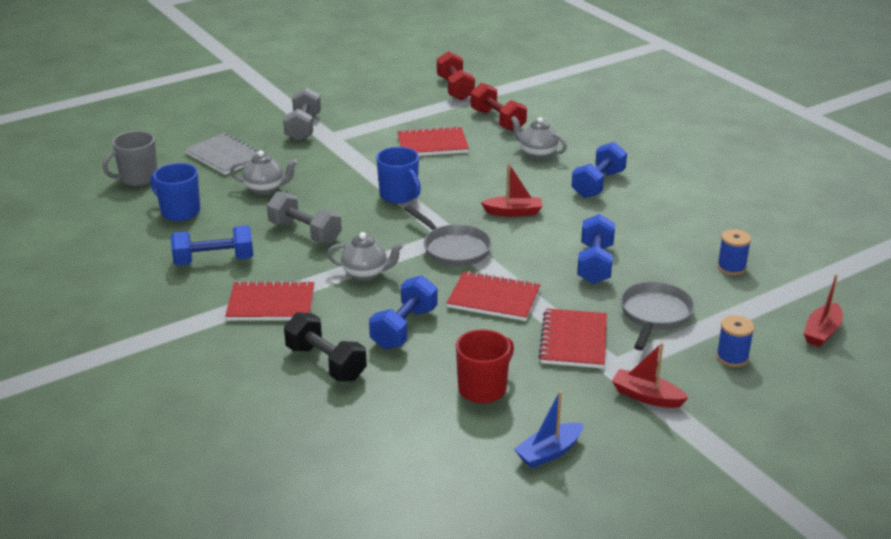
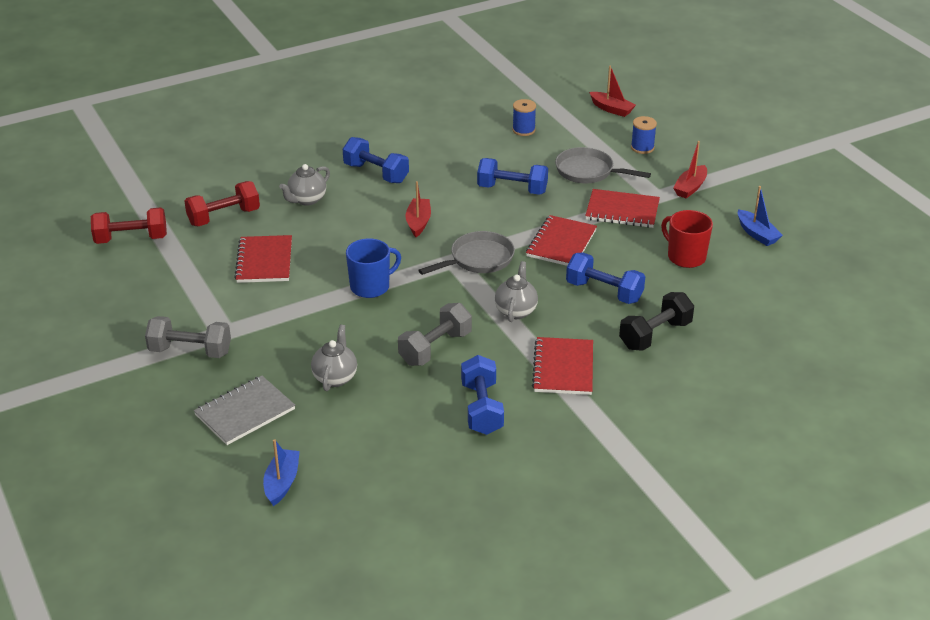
camera: 85 degrees left, 5 degrees up
(138, 178) = (282, 482): grey mug -> blue boat
(179, 211) = (373, 441): blue mug -> none

